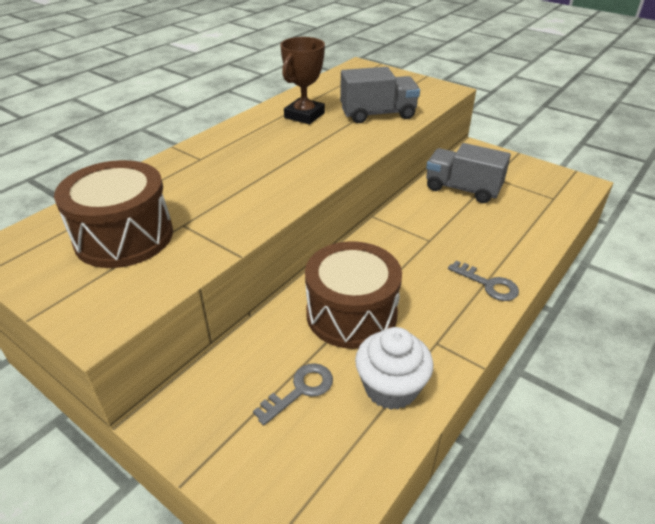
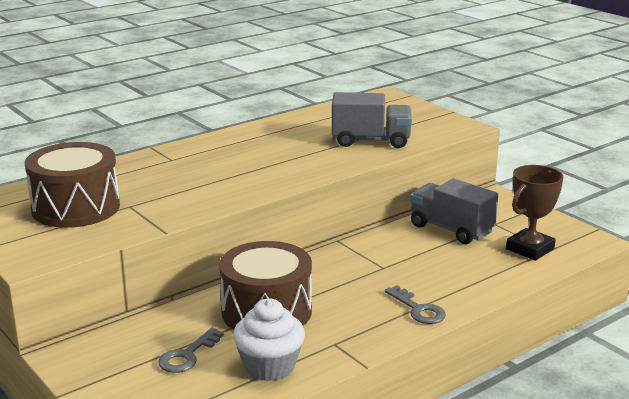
camera: 15 degrees right, 15 degrees down
(300, 390) = (187, 355): grey key -> grey key turned 150 degrees clockwise
(304, 115) = (294, 134): brown trophy -> brown trophy (530, 249)

